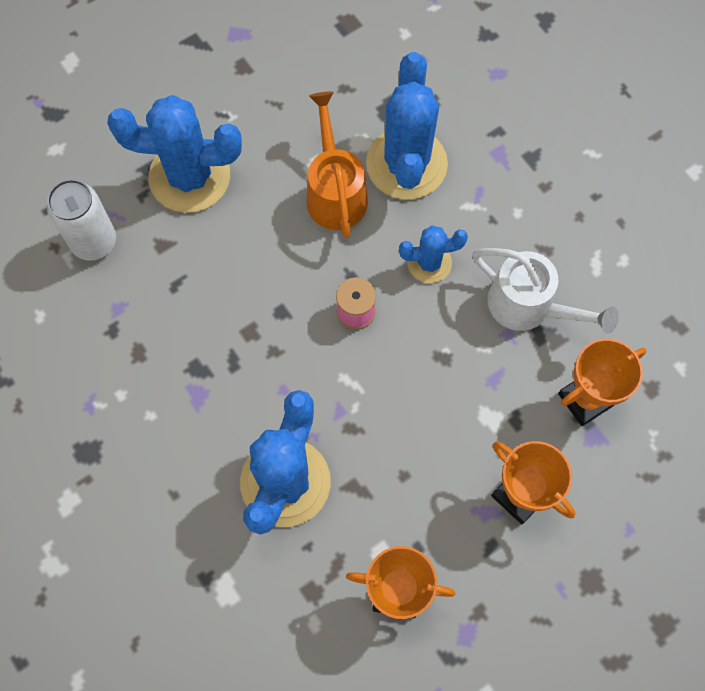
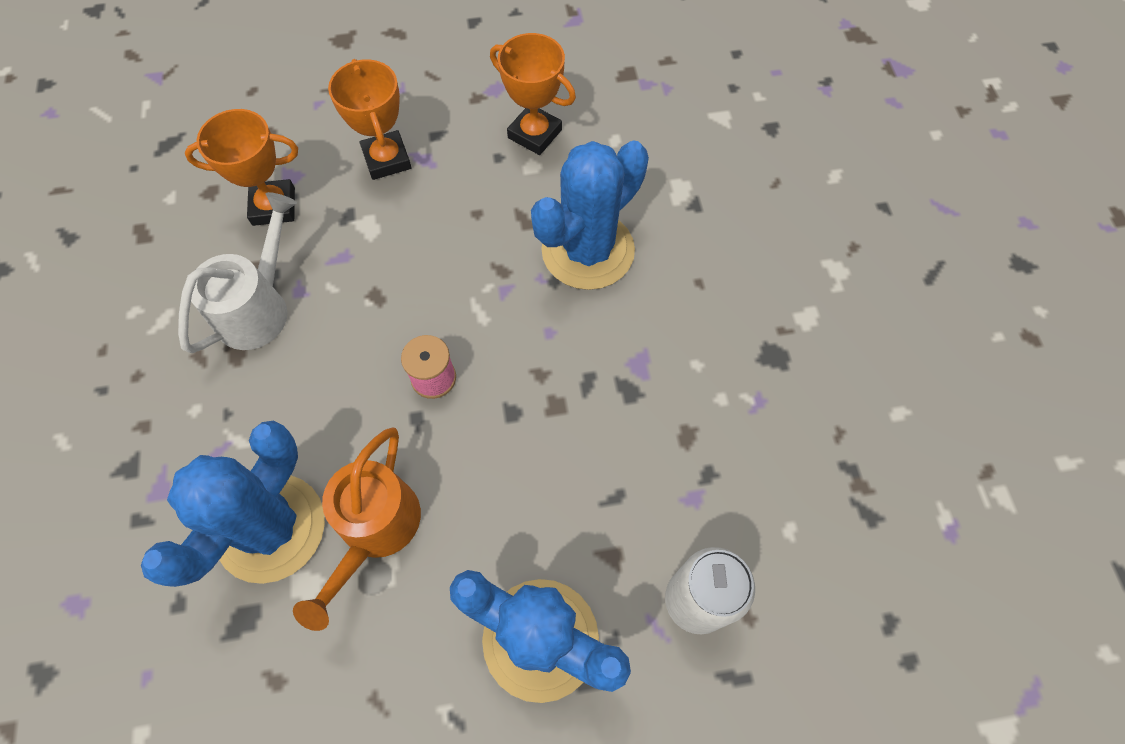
camera: 155 degrees left, 5 degrees down
(429, 263) = (325, 396): blue cactus -> none
(529, 307) = (259, 307): white watering can -> white watering can turned 60 degrees clockwise

